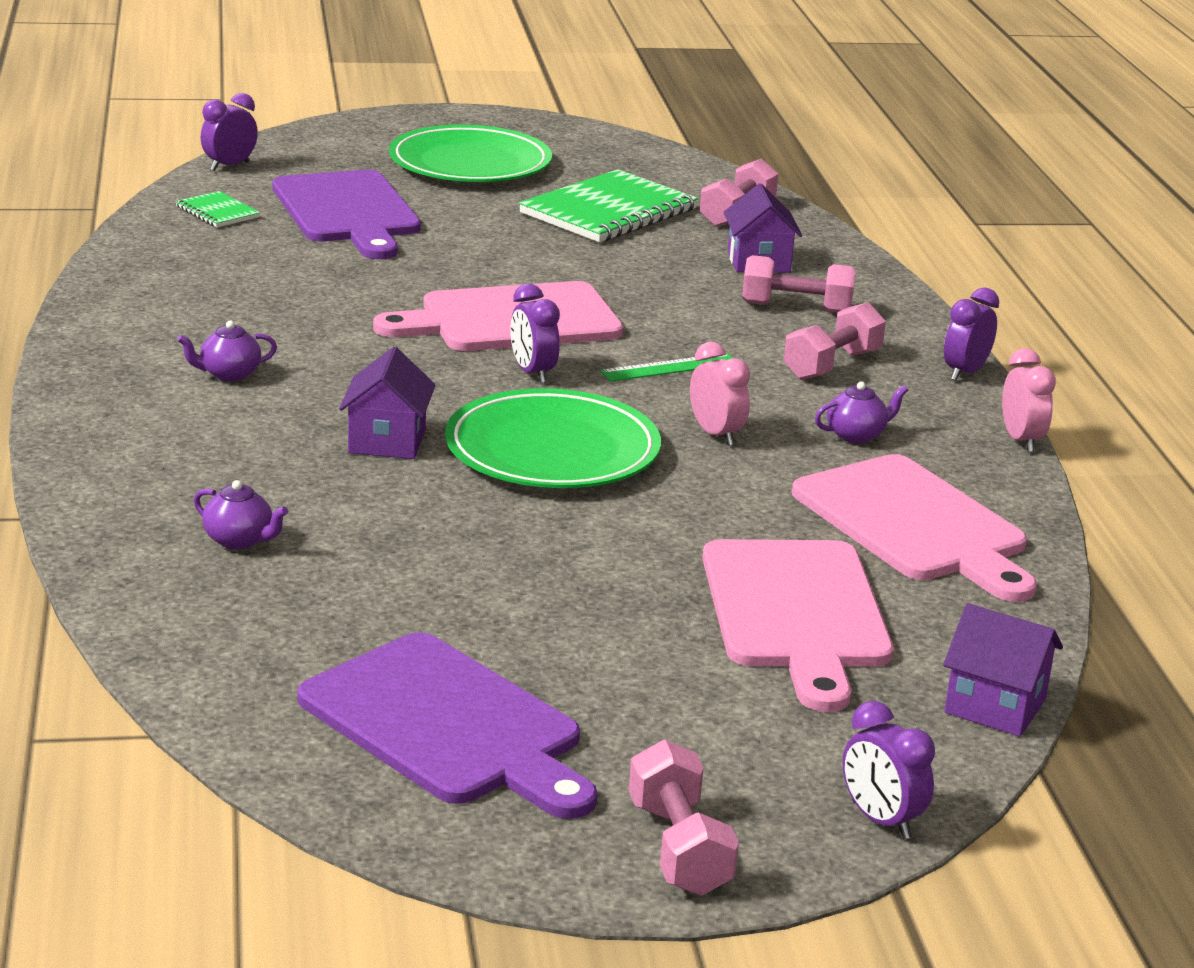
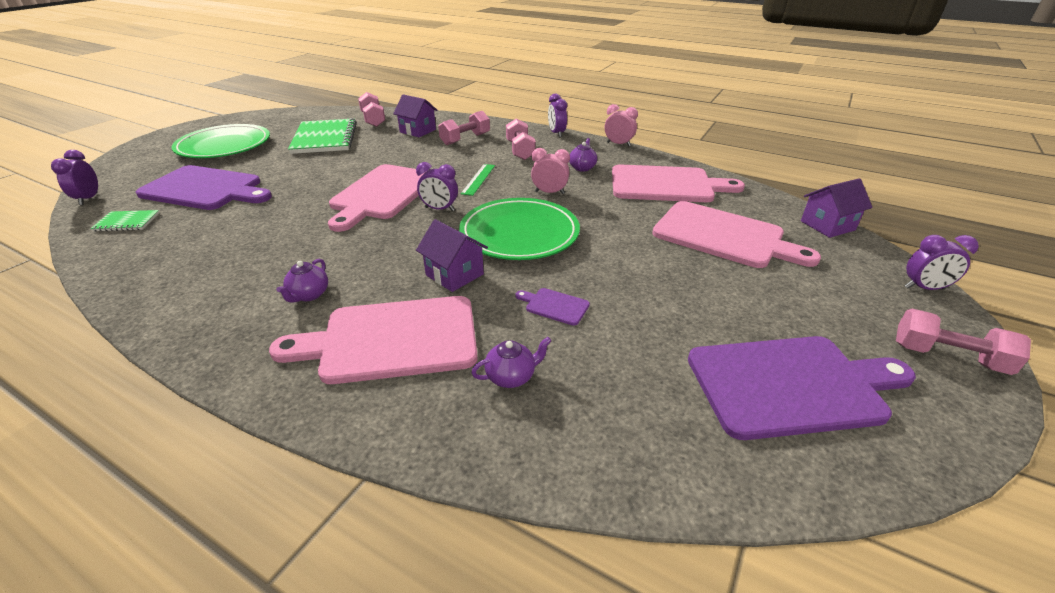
camera: 50 degrees left, 10 degrees up
(215, 451) = (391, 339): none -> pink cutting board
(409, 527) = (554, 306): none -> purple cutting board

